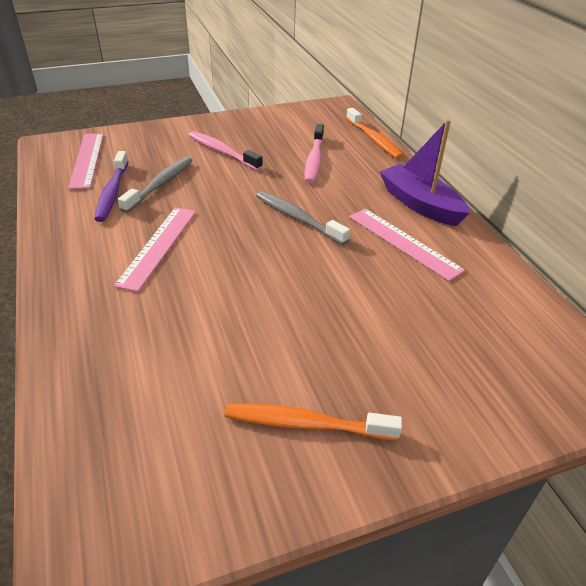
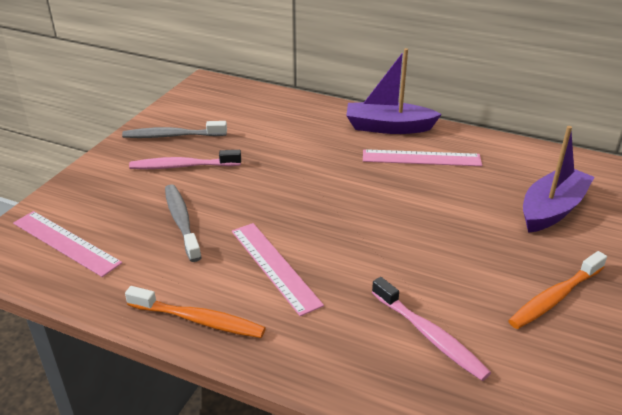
camera: 45 degrees left, 5 degrees down
(112, 192) = (151, 253): purple toothbrush -> none
(298, 218) = (332, 182): grey toothbrush -> grey toothbrush (172, 136)
(314, 160) = (266, 134): pink toothbrush -> pink toothbrush (430, 336)
(374, 139) = (281, 96): orange toothbrush -> orange toothbrush (199, 320)
(449, 358) = (552, 209): none -> purple boat

